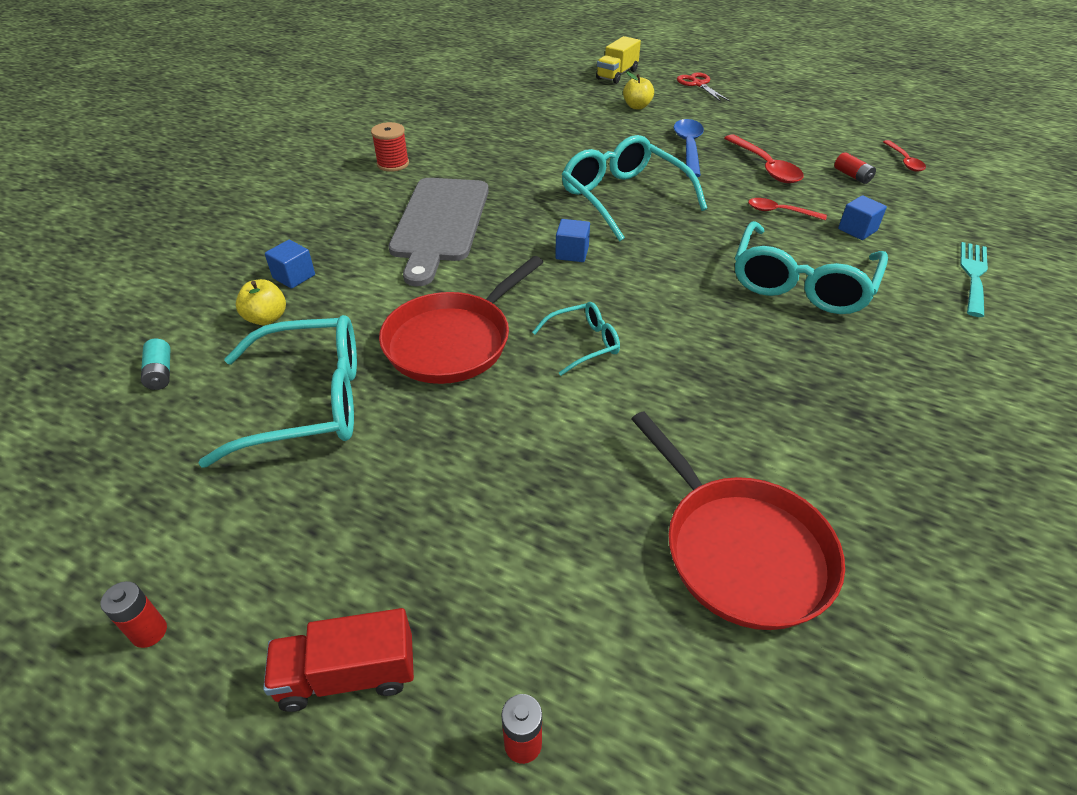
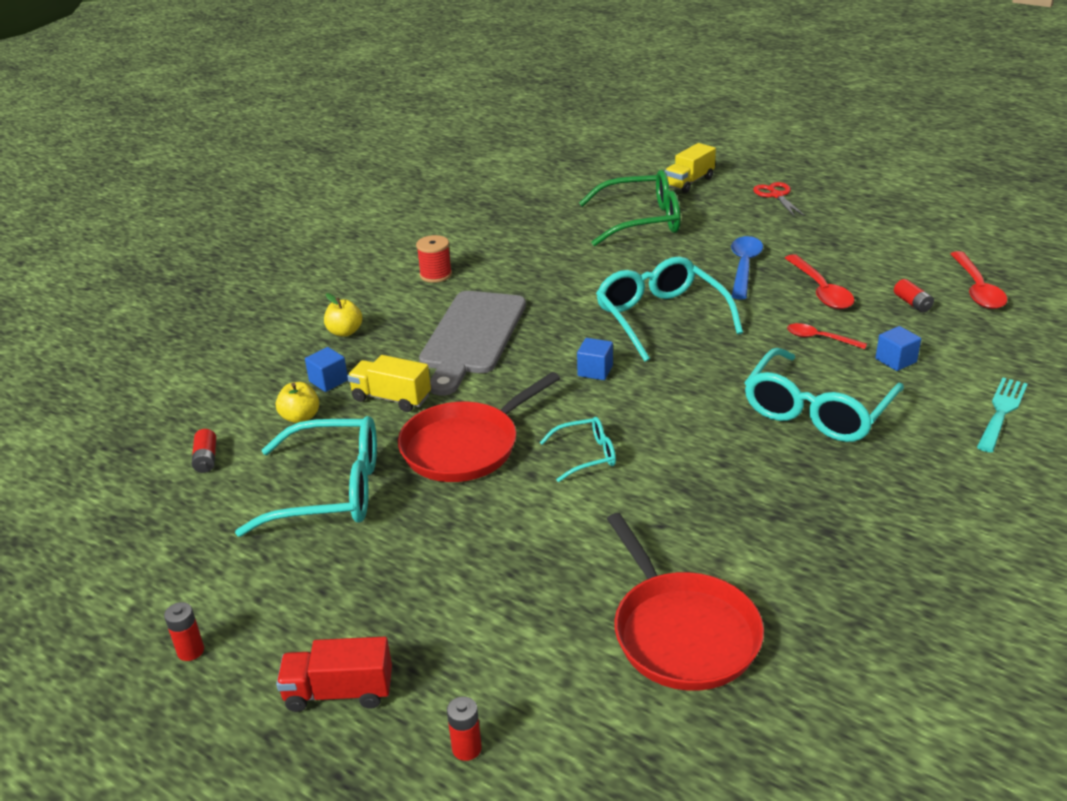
camera: 10 degrees right, 10 degrees down
(160, 373) = (206, 459): turquoise battery -> red battery
(364, 292) = (391, 398): none -> yellow truck
(582, 109) = (641, 221): none -> green glasses
(637, 106) = (701, 219): yellow apple -> yellow apple (345, 332)
(904, 161) = (977, 289): red spoon -> red spoon, size x1.63

